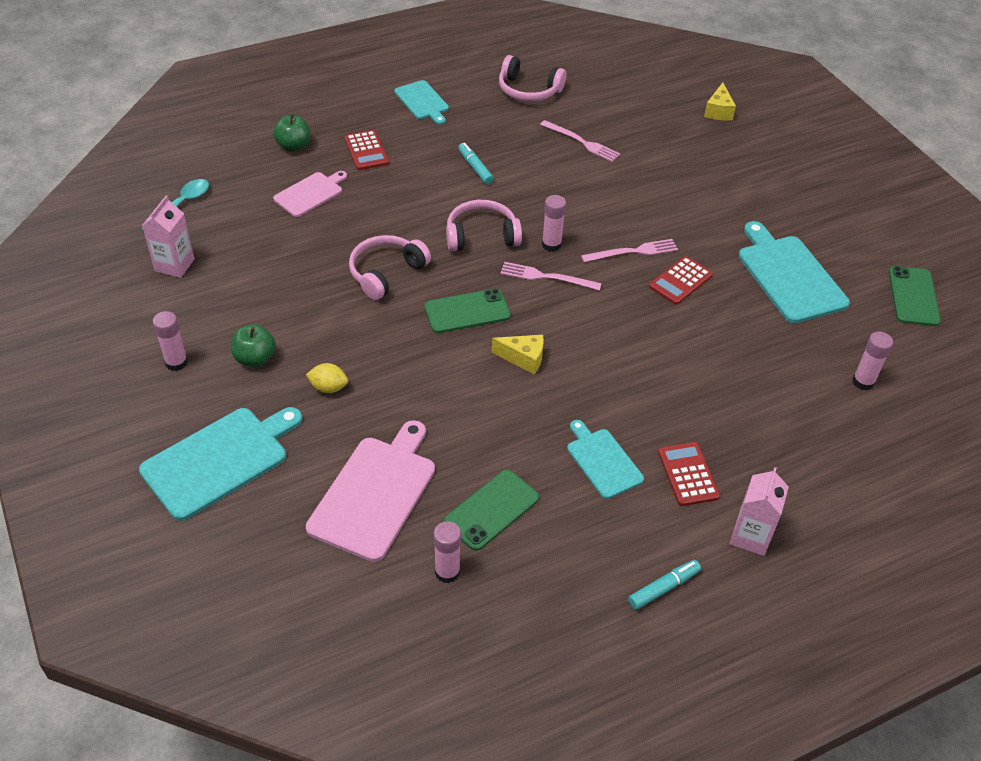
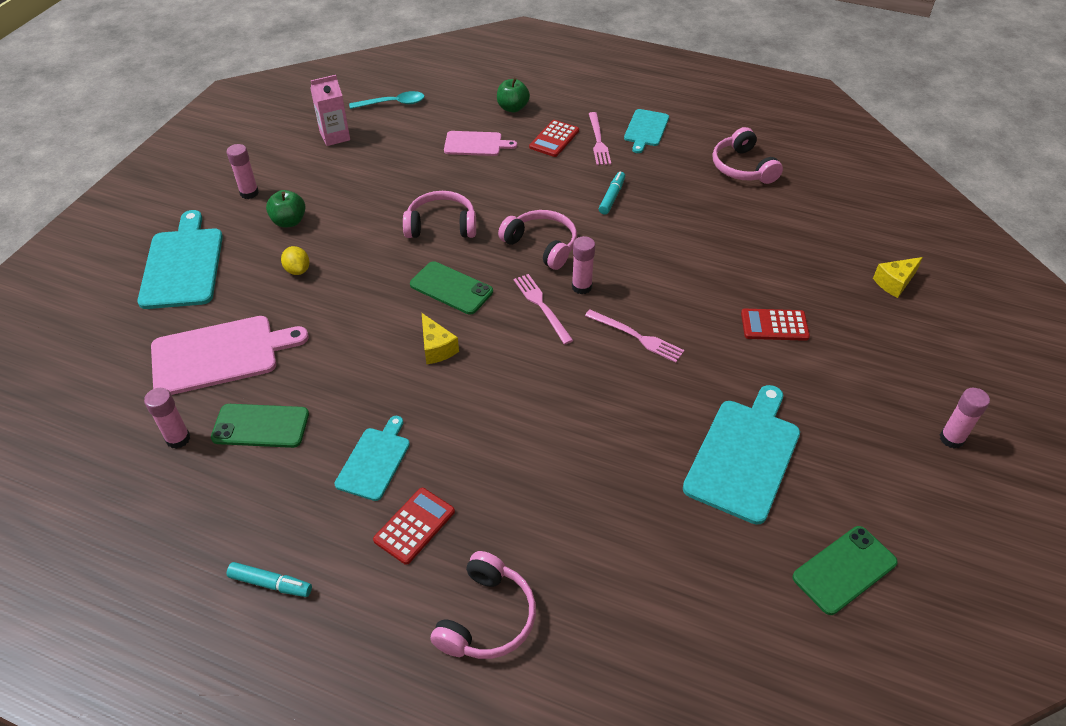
camera: 50 degrees right, 0 degrees up
(219, 460) = (182, 265): turquoise cutting board -> turquoise cutting board turned 105 degrees counterclockwise
(581, 142) = (725, 230): pink fork -> pink fork (598, 140)
(680, 281) = (640, 386): red calculator -> red calculator (774, 325)
(750, 536) = (383, 614): pink carton -> none
(803, 482) = (487, 618): none -> pink headphones
(863, 382) = (670, 593): pink glue stick -> pink glue stick (951, 439)

